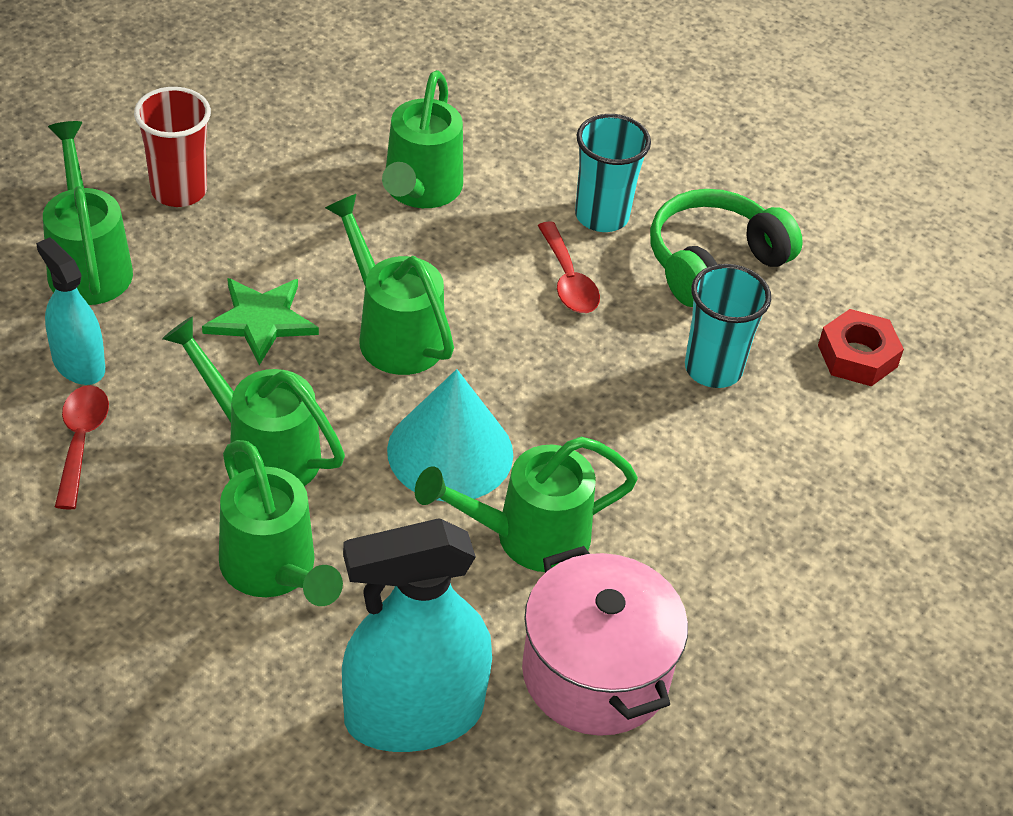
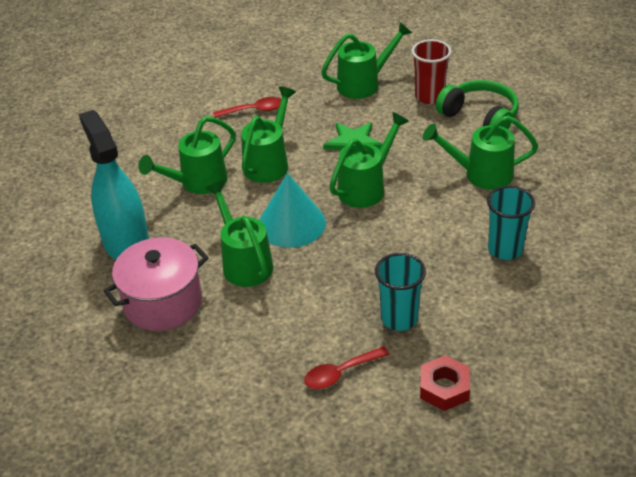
camera: 85 degrees right, 5 degrees down
(78, 364) = (300, 98): turquoise spray bottle -> none
(568, 280) = (441, 244): red spoon -> red spoon (340, 373)
(713, 262) = (493, 305): green headphones -> green headphones (480, 117)

